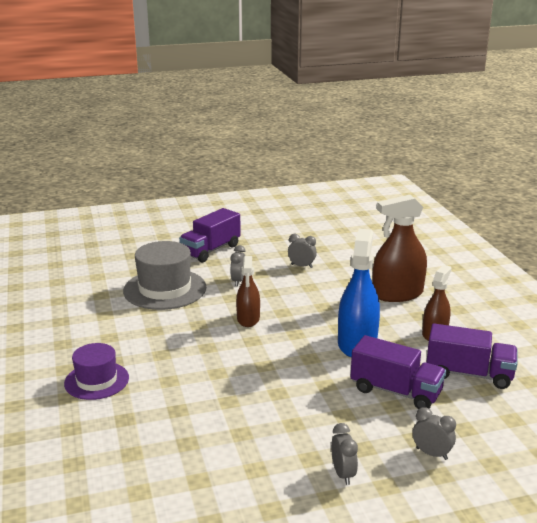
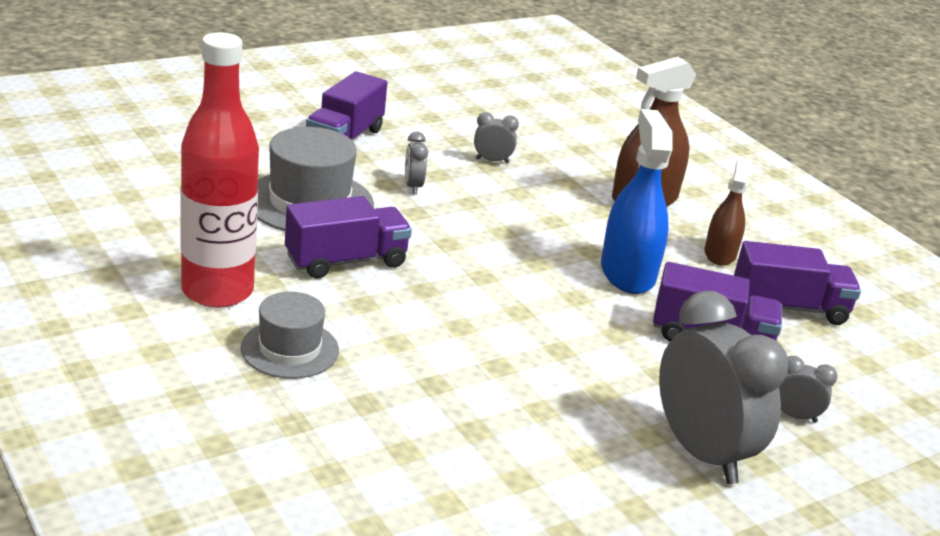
camera: 20 degrees left, 5 degrees up
(74, 342) = (217, 291): none -> red bottle
(96, 380) = (290, 349): purple hat -> grey hat
(166, 326) = (346, 261): none -> purple truck
(248, 319) = (459, 244): brown spray bottle -> none
(343, 474) = (701, 453): grey clock -> grey clock, size x2.32

